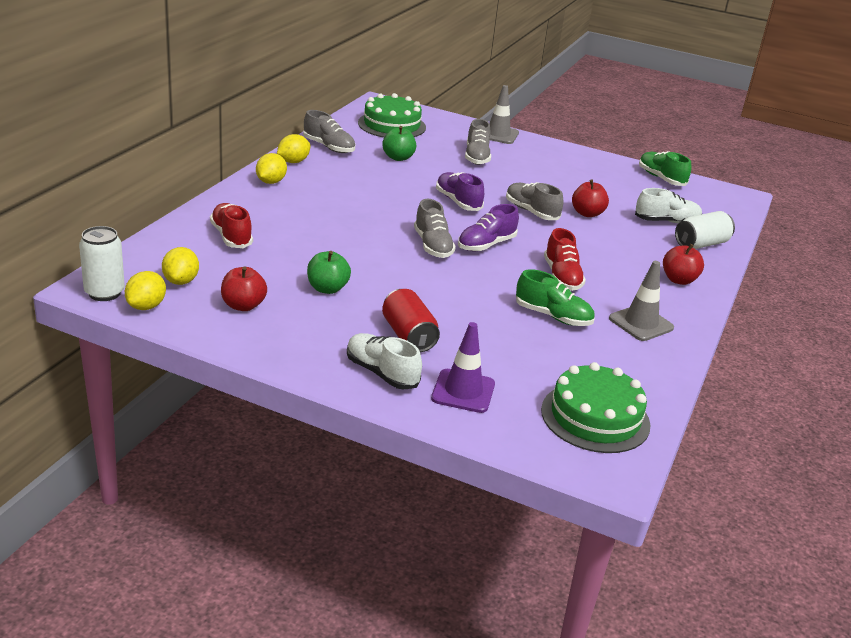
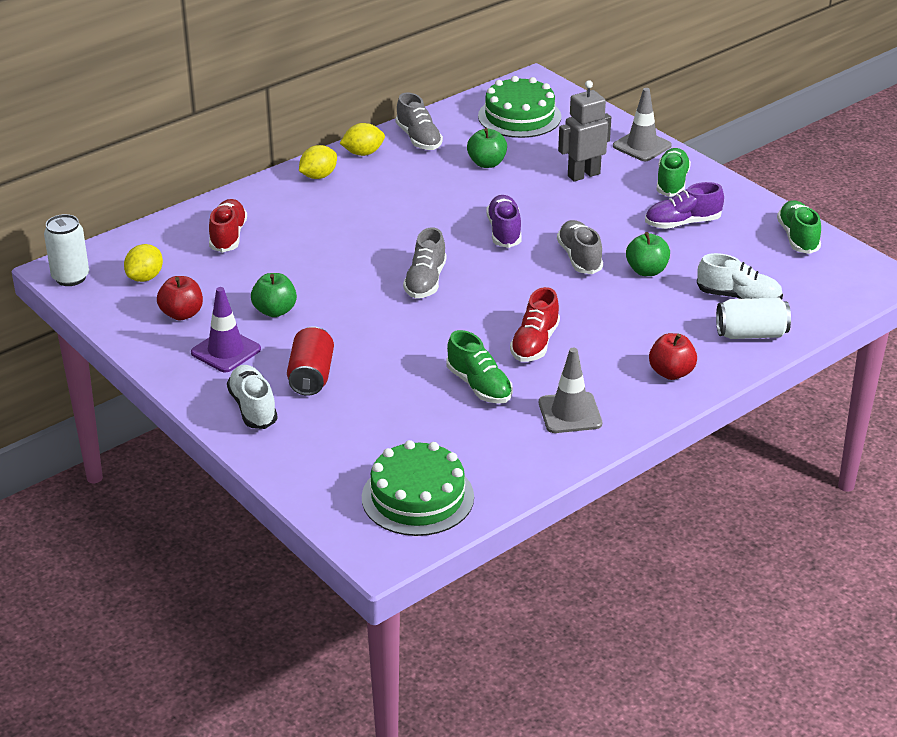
camera: 30 degrees right, 5 degrees up
(146, 306) = (96, 298): yellow lemon -> none
(463, 391) = (313, 442): purple traffic cone -> purple traffic cone (226, 351)
(477, 157) = (583, 175): grey shoe -> grey robot
(486, 245) = (485, 290): purple shoe -> purple shoe (682, 223)
(543, 155) = (672, 183): none -> green shoe
(587, 213) = (646, 271): red apple -> green apple

